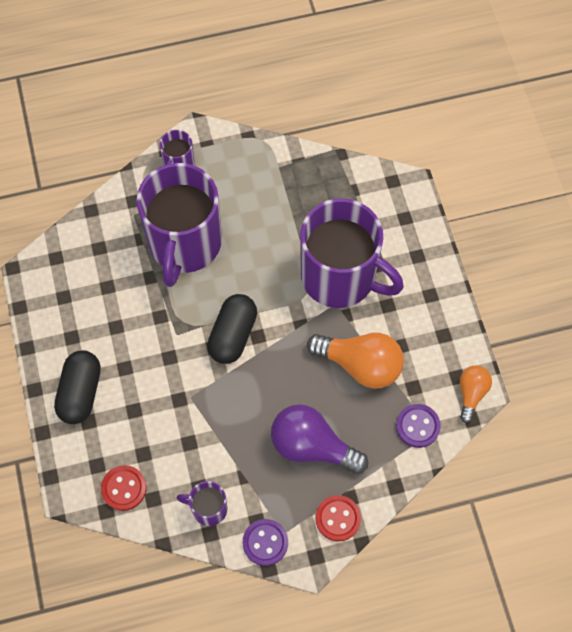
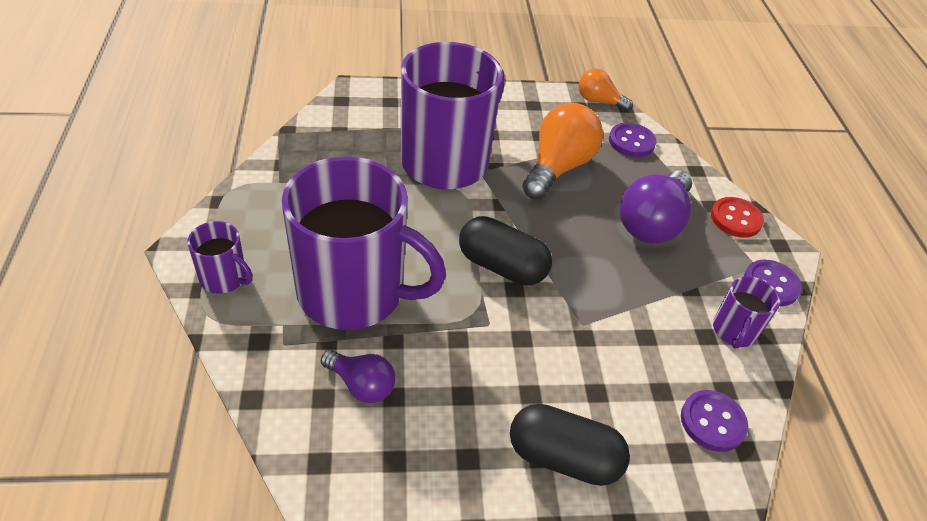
camera: 85 degrees left, 20 degrees down
(111, 266) = (361, 385): none -> purple light bulb
(124, 488) = (712, 422): red button -> purple button

